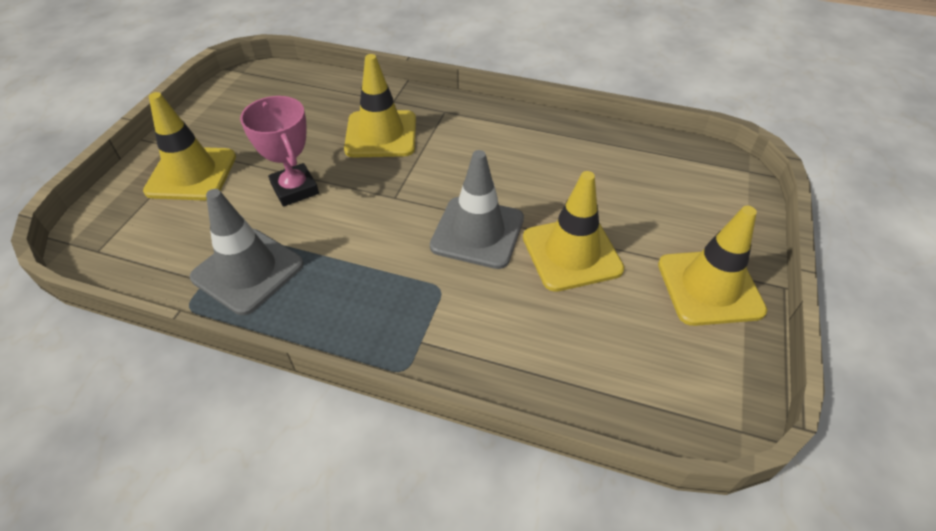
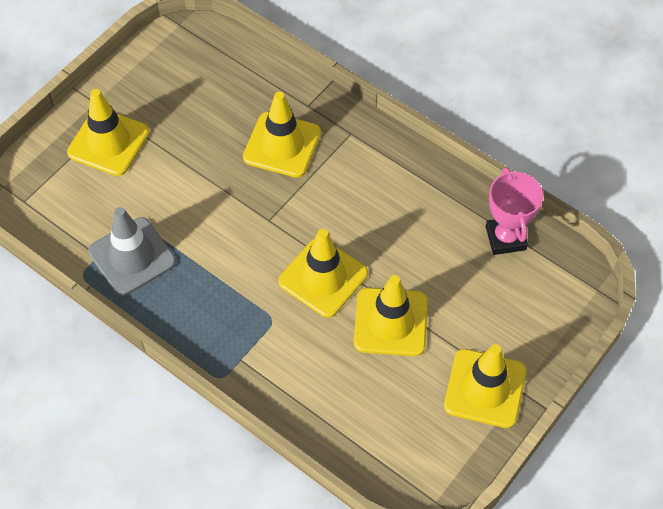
camera: 20 degrees right, 10 degrees up
(295, 189) = (189, 185): pink trophy -> pink trophy (505, 238)
(477, 232) = (323, 277): grey traffic cone -> yellow traffic cone

